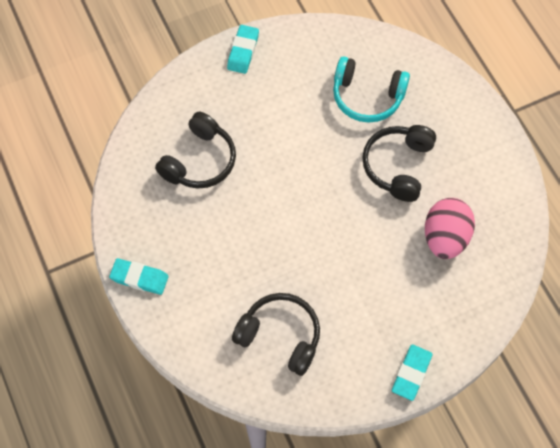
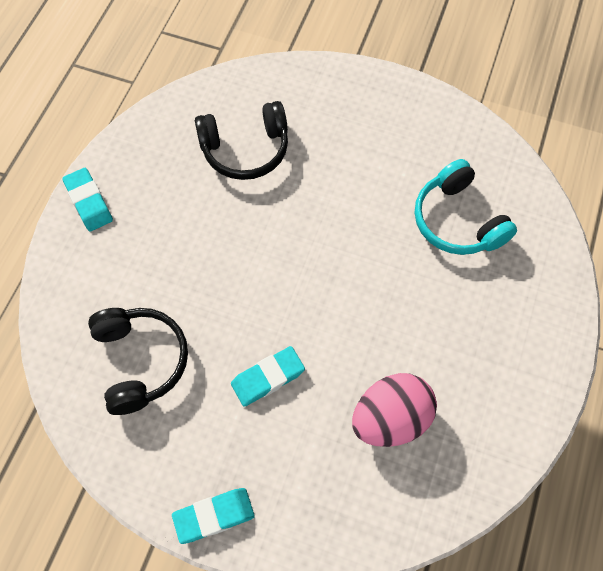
camera: 45 degrees right, 0 degrees up
(243, 51) = (385, 90): turquoise eraser -> turquoise eraser (268, 378)
(398, 166) = (418, 309): black headphones -> none

